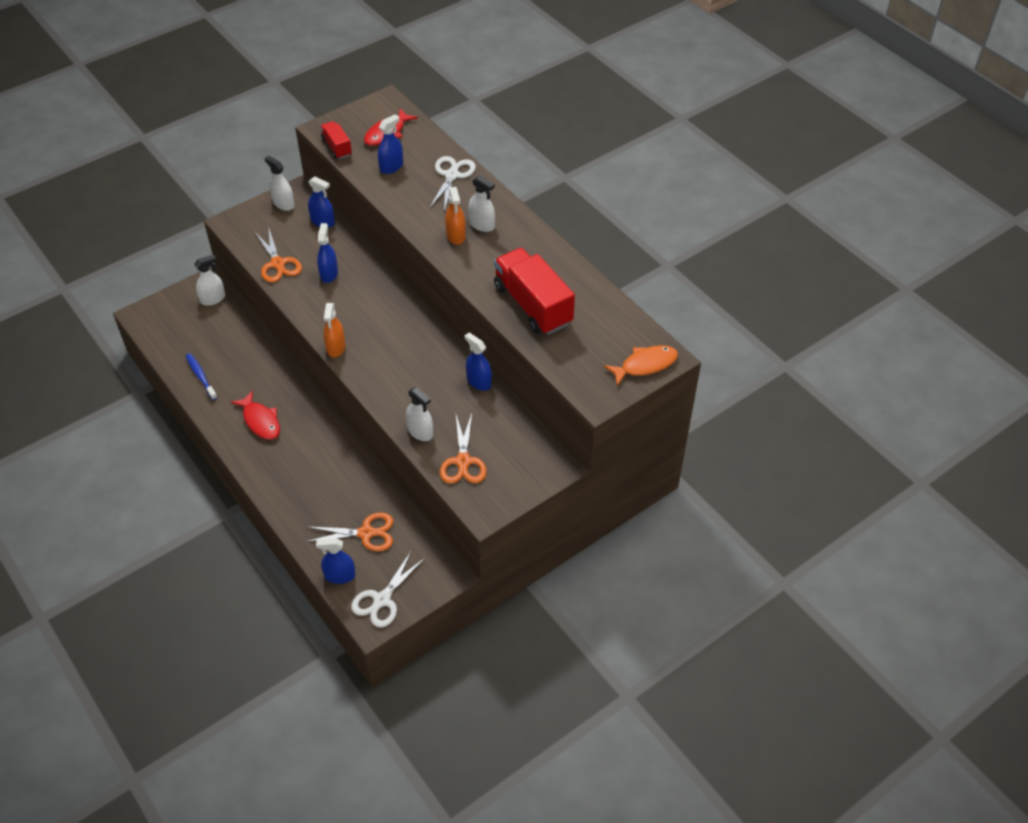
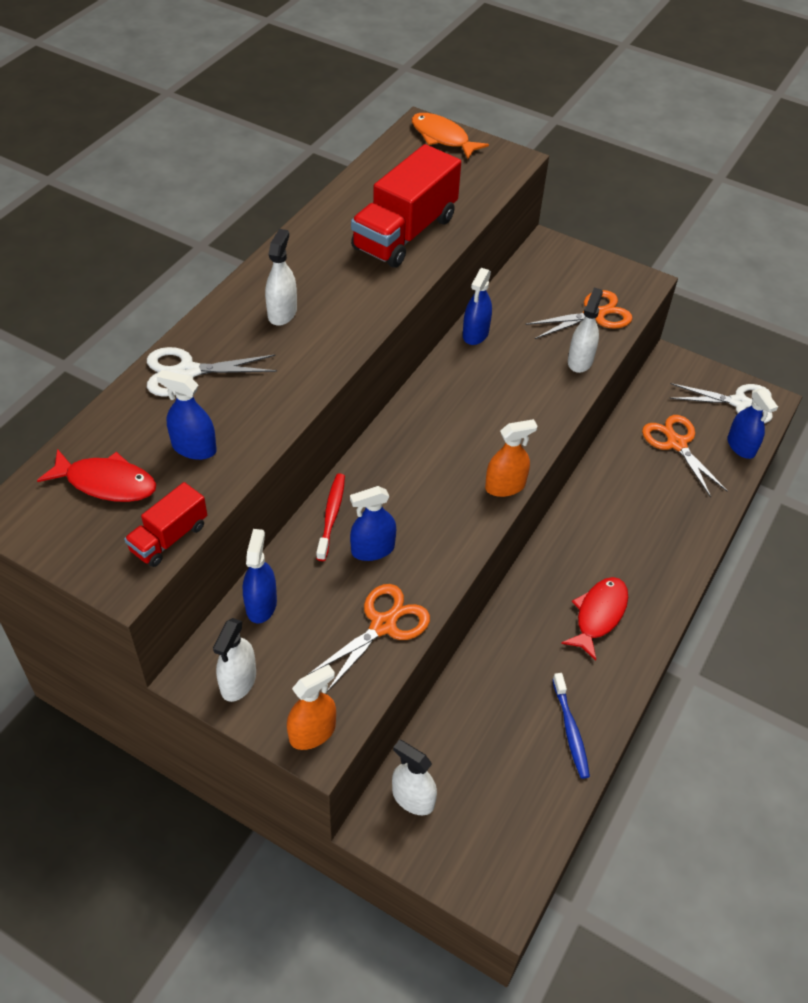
camera: 115 degrees left, 0 degrees up
(201, 376) = (570, 730): blue toothbrush -> blue toothbrush turned 45 degrees counterclockwise
(363, 263) = (331, 515): none -> red toothbrush
(456, 235) = (317, 331): orange spray bottle -> orange spray bottle (312, 732)

